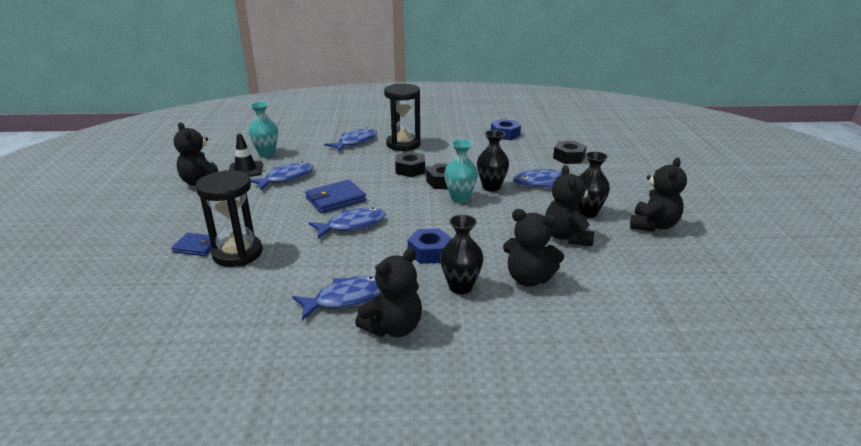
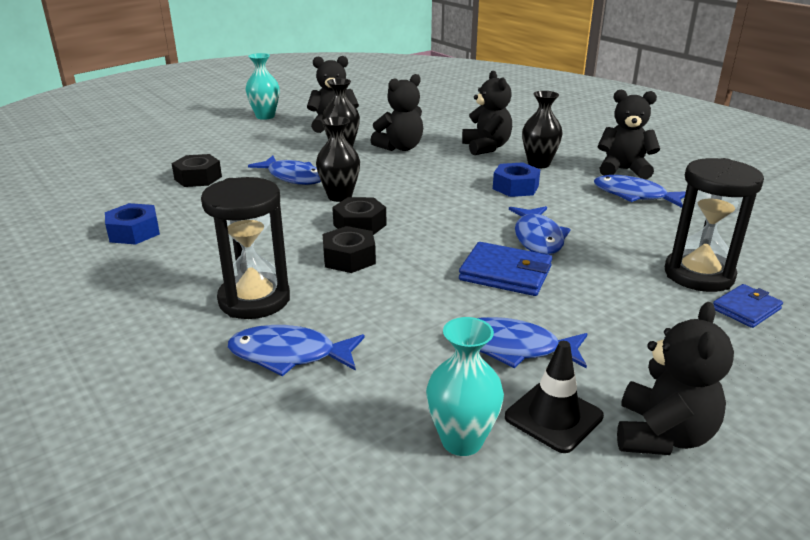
camera: 125 degrees left, 0 degrees up
(196, 246) = (746, 309): blue wallet -> blue wallet turned 75 degrees clockwise
(352, 225) = (538, 238): blue fish -> blue fish turned 120 degrees counterclockwise
(460, 198) = (391, 204): turquoise vase -> turquoise vase (265, 116)

